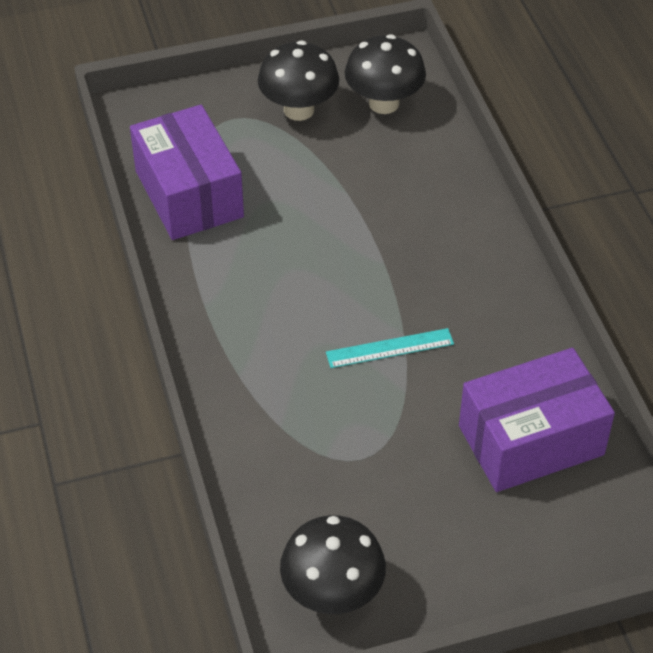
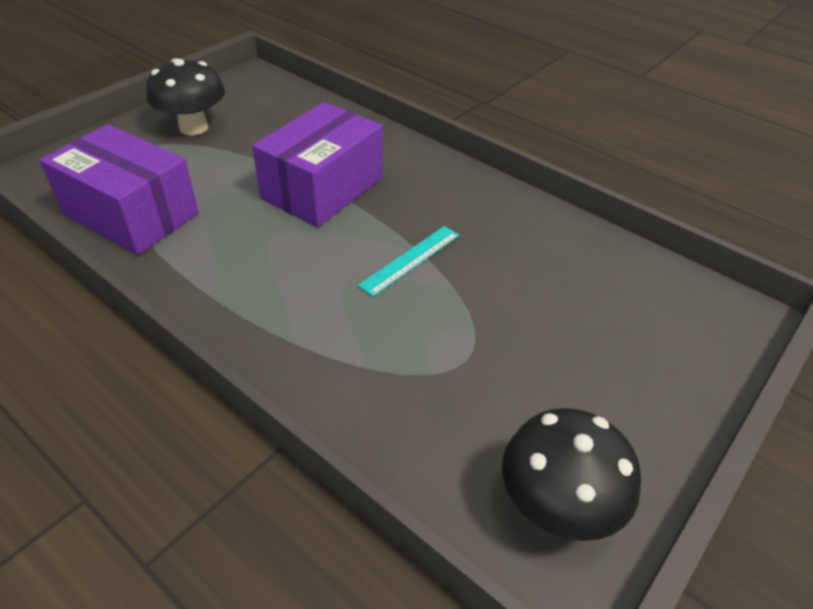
camera: 35 degrees left, 5 degrees down
(384, 103) = (262, 104): black mushroom -> none
(531, 440) = (585, 278): purple box -> purple box (323, 188)

